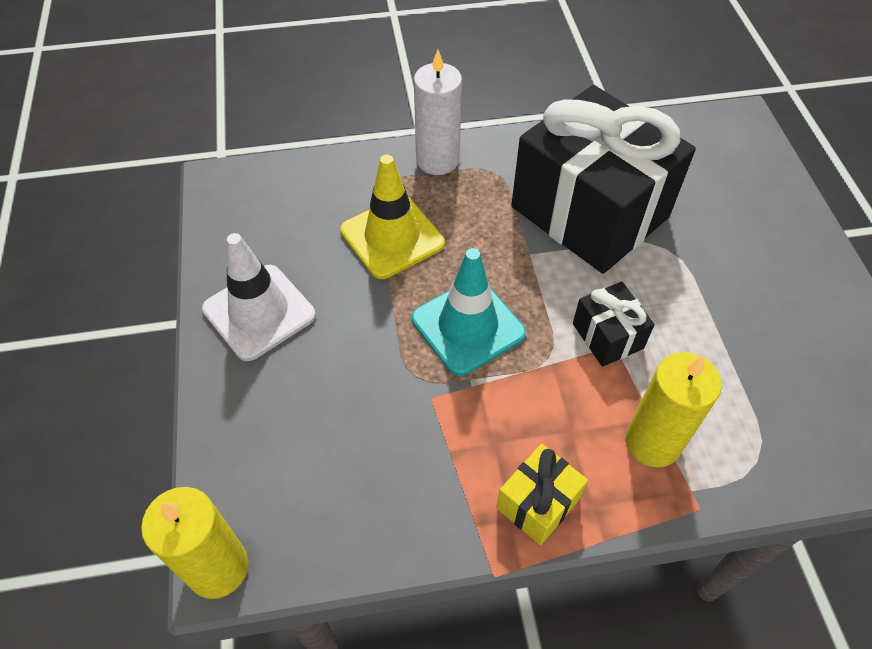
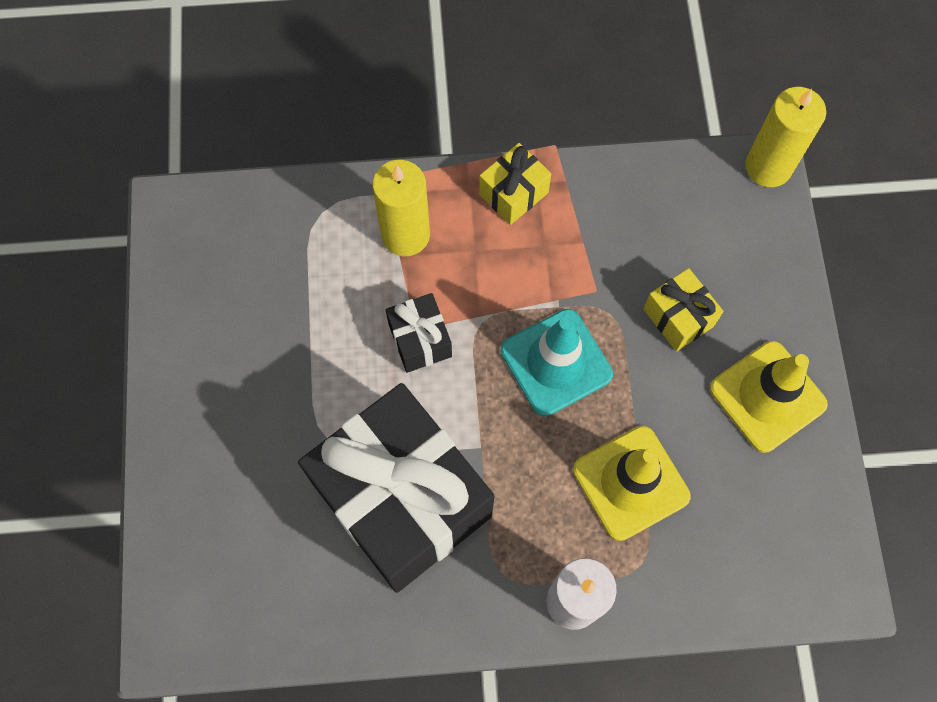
camera: 175 degrees left, 15 degrees up
(259, 312) = (767, 396): white traffic cone -> yellow traffic cone
(343, 377) = (678, 317): none -> yellow gift

